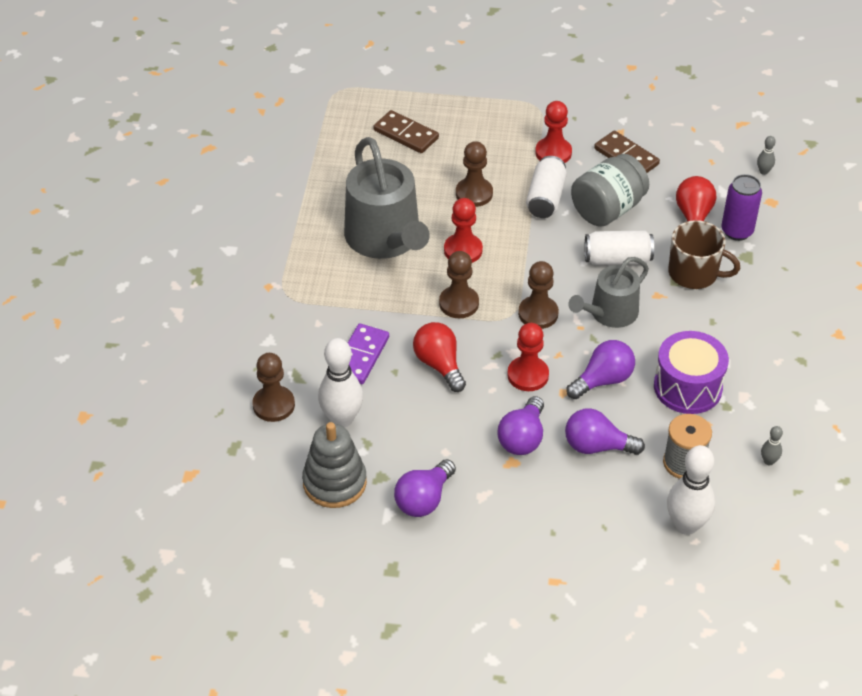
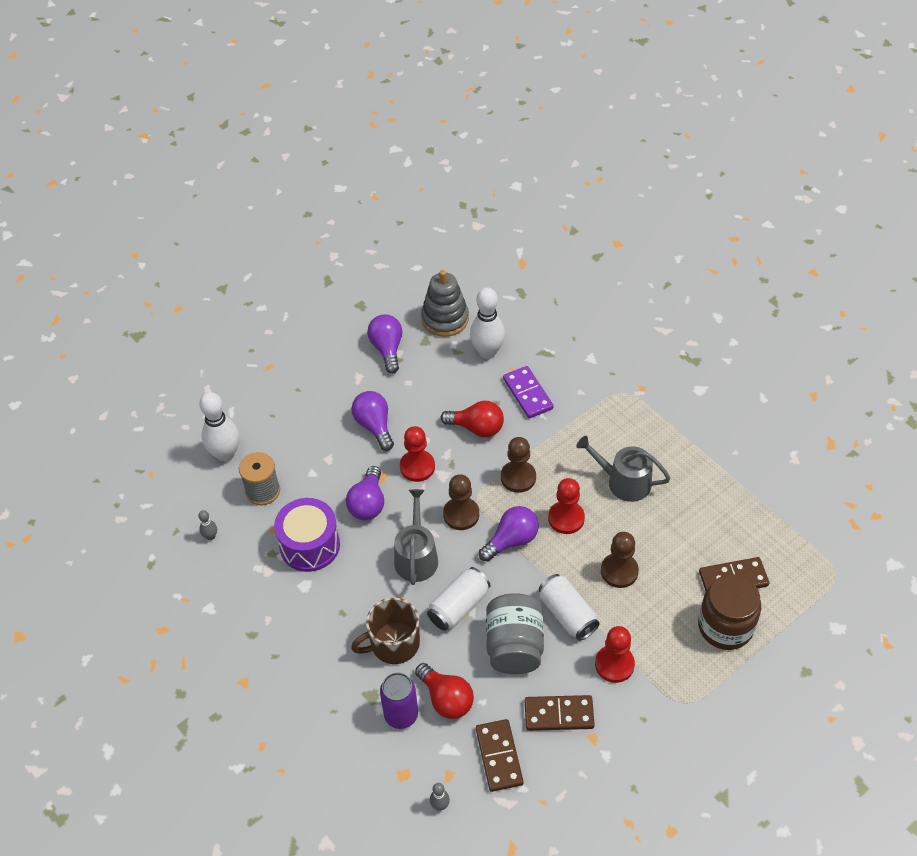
camera: 135 degrees right, 5 degrees up
(273, 405) = (534, 328): brown pawn -> none
(386, 239) = (623, 481): grey watering can -> grey watering can, size x0.60
(452, 118) = (725, 626): none -> brown jar
(597, 446) = (325, 457): purple light bulb -> purple light bulb (511, 540)
(694, 166) = (499, 756): none -> brown domino

